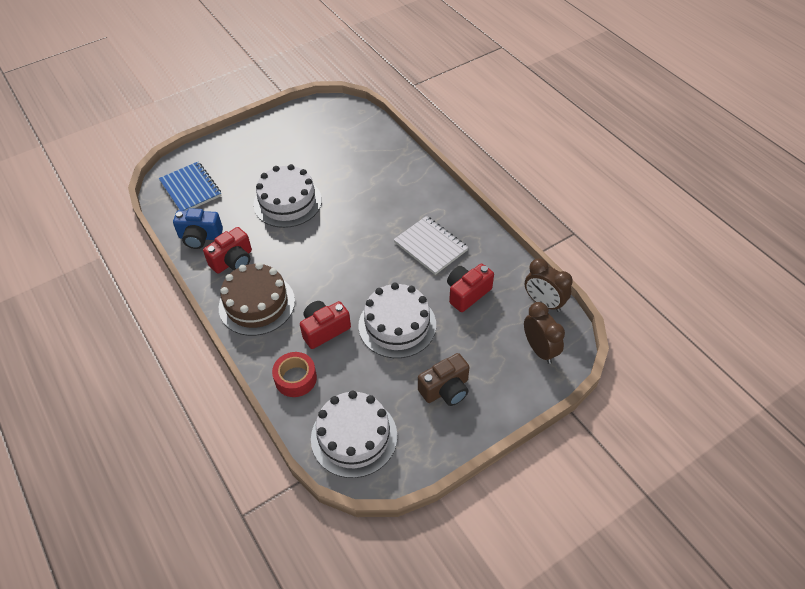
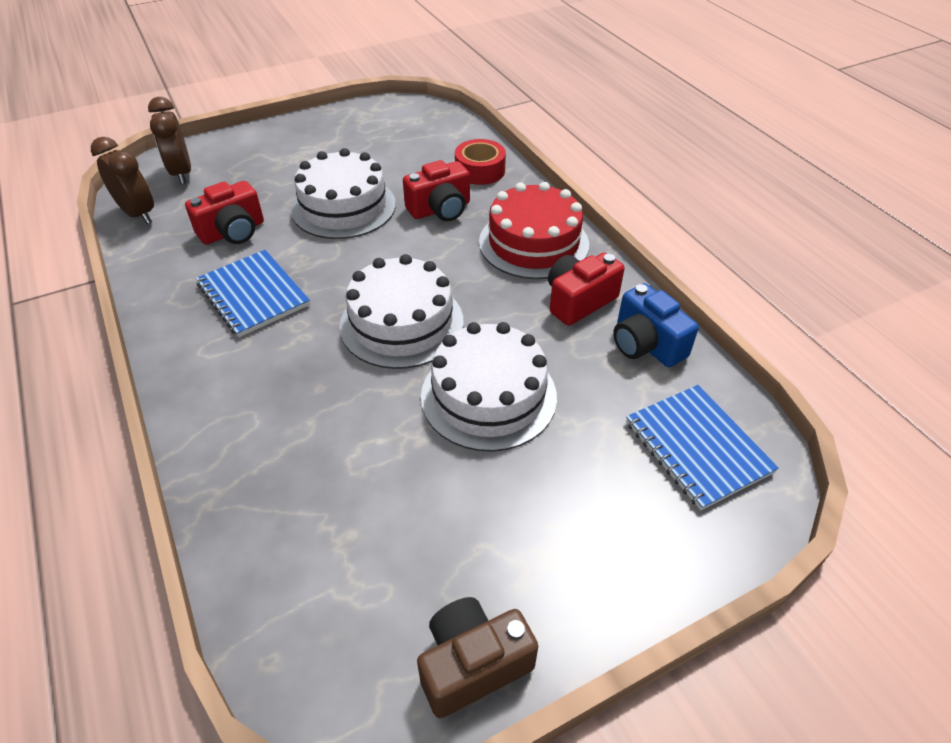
camera: 175 degrees left, 5 degrees down
(200, 237) = (646, 344): blue camera -> blue camera turned 135 degrees counterclockwise
(257, 304) = (533, 243): brown cake -> red cake
(354, 437) = (420, 127): white cake -> white cake (402, 323)
(430, 246) = (253, 295): white notebook -> blue notebook
(445, 389) = (310, 151): brown camera -> brown camera (472, 664)

